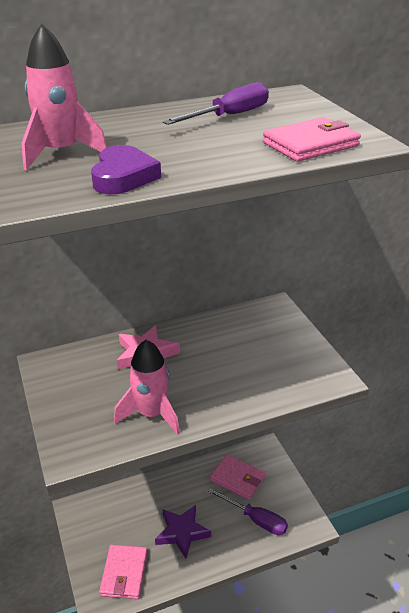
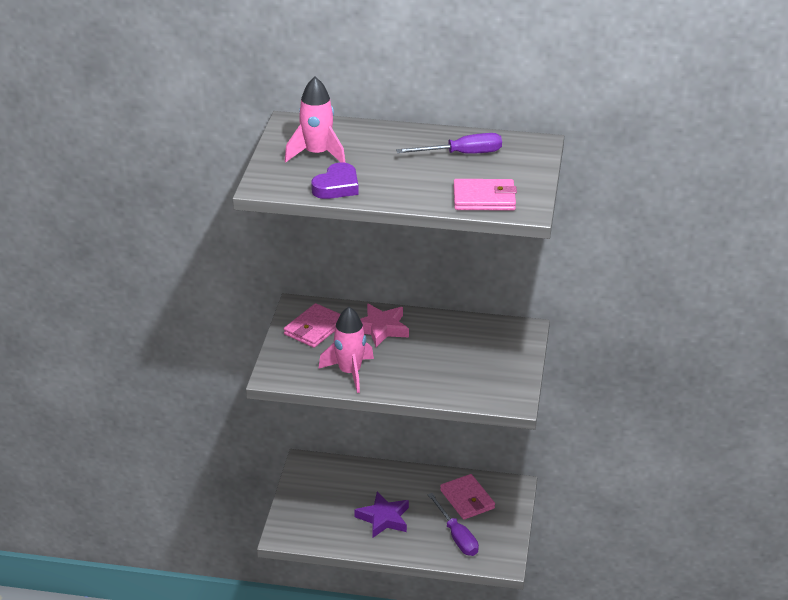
camera: 30 degrees right, 0 degrees up
(124, 573) = (314, 525): pink wallet -> pink wallet (314, 328)

